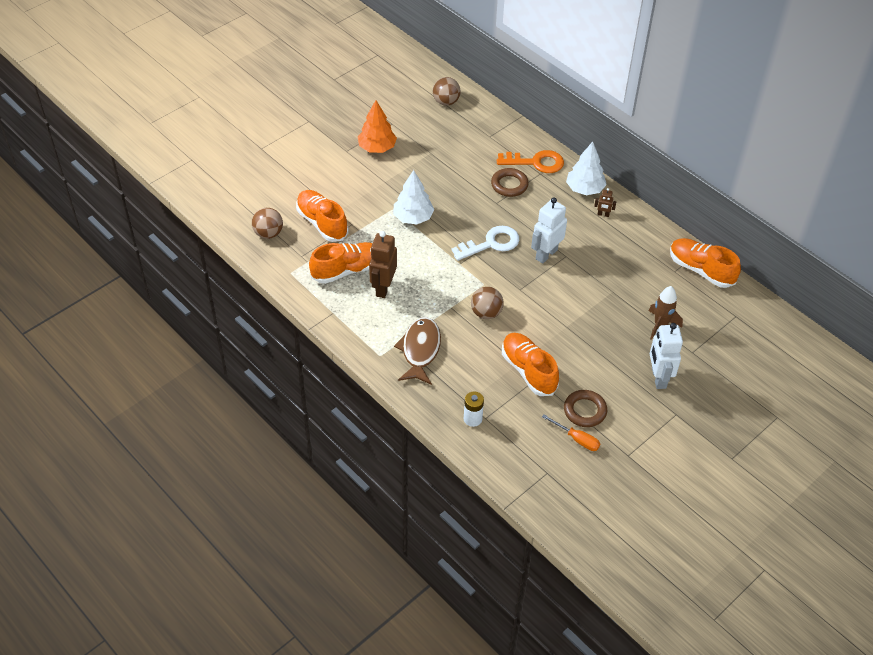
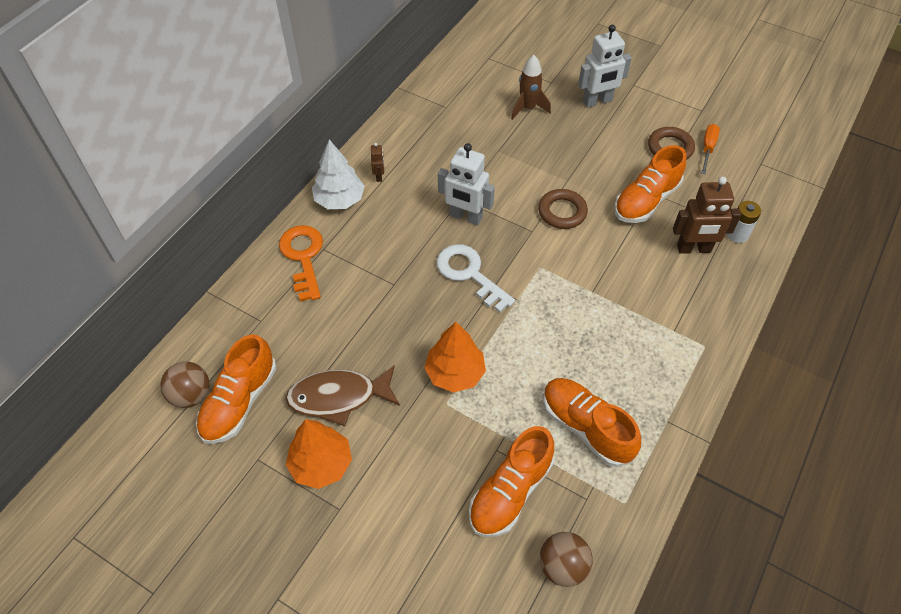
camera: 105 degrees left, 5 degrees up
(383, 288) = (596, 373): brown robot -> brown robot (694, 249)
(413, 217) = (455, 373): white tree -> orange tree
(420, 350) = (674, 306): brown fish -> brown fish (338, 397)
(486, 313) = (584, 255): brown ball -> none
(509, 185) = (355, 277): brown ring -> brown ring (562, 212)
(701, 270) = (436, 88): orange shoe -> orange shoe (240, 401)

